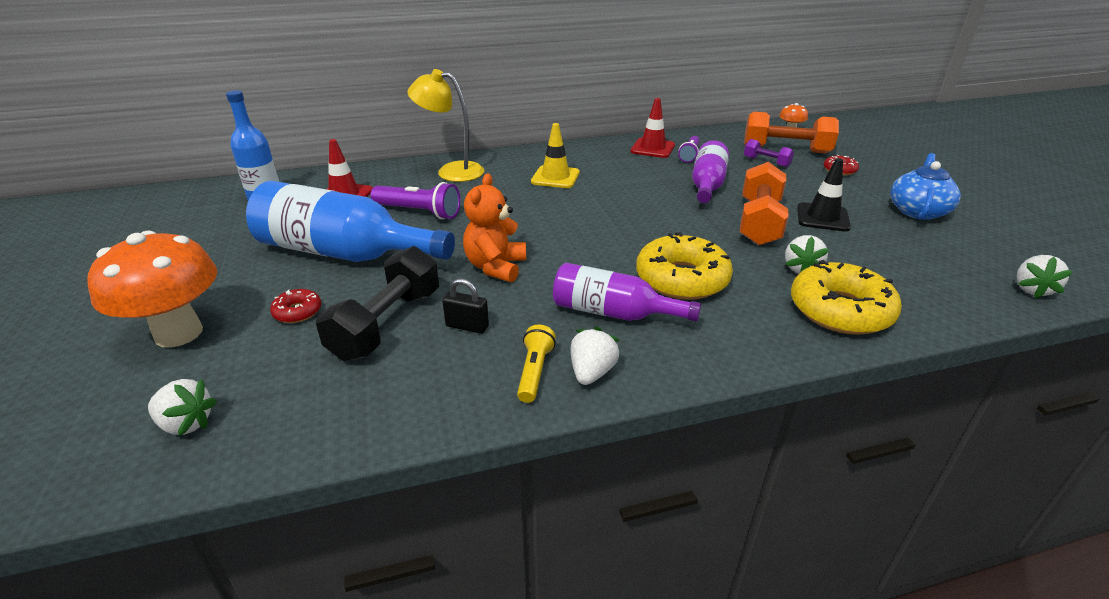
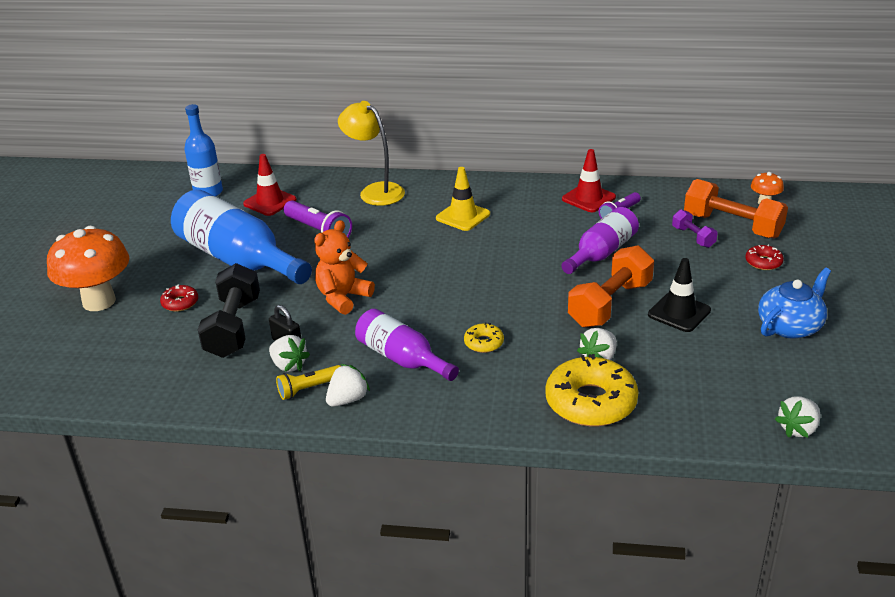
camera: 25 degrees right, 0 degrees up
(186, 424) = (79, 366): white strawberry -> white strawberry (289, 365)
(387, 324) = (233, 327): black dumbbell -> black dumbbell turned 45 degrees counterclockwise
(534, 372) = (309, 389): yellow flashlight -> yellow flashlight turned 150 degrees counterclockwise
(682, 279) = (484, 343): yellow donut -> yellow donut, size x0.47

